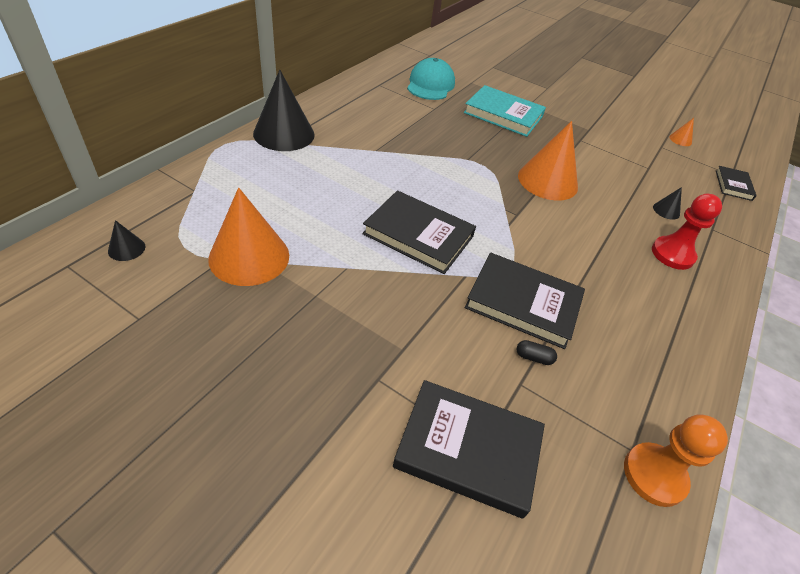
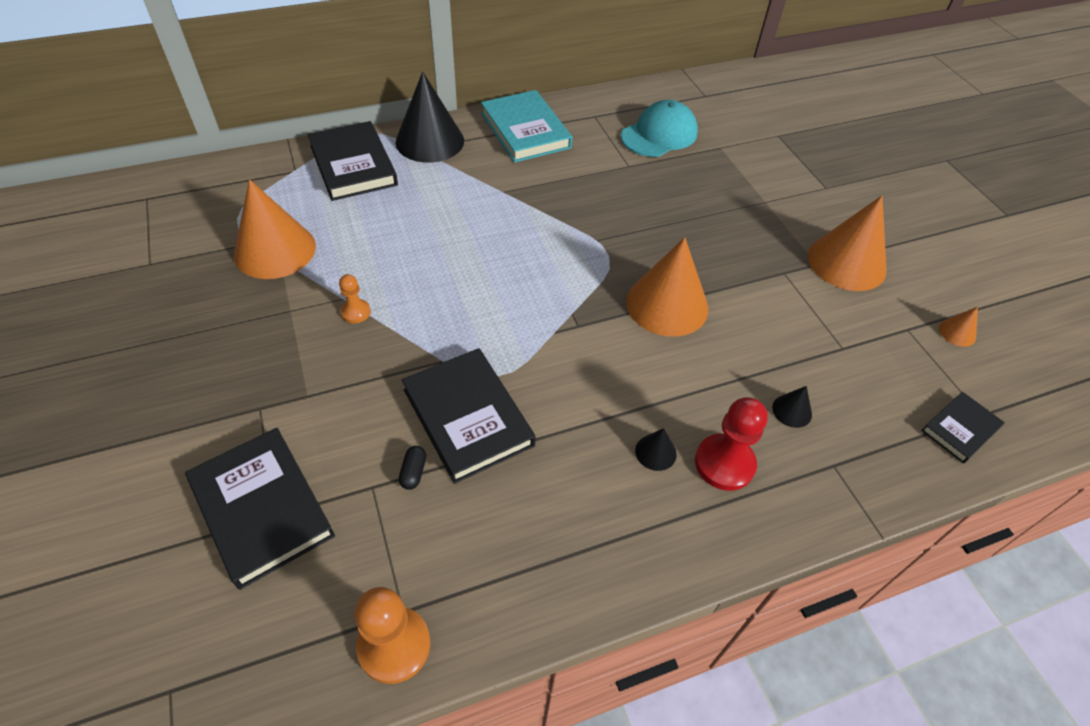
camera: 40 degrees right, 5 degrees up
(126, 248) = (196, 202): black cone -> black cone (655, 452)
(368, 272) = (356, 312): none -> orange pawn
(418, 235) = (443, 299): black book -> black book (353, 165)
(503, 115) = (712, 202): turquoise book -> turquoise book (525, 130)
(533, 357) = (413, 472): black capsule -> black capsule turned 45 degrees clockwise
(600, 123) = (846, 262): none -> orange cone

